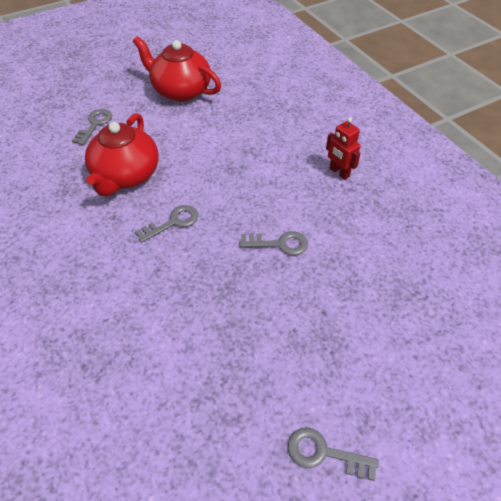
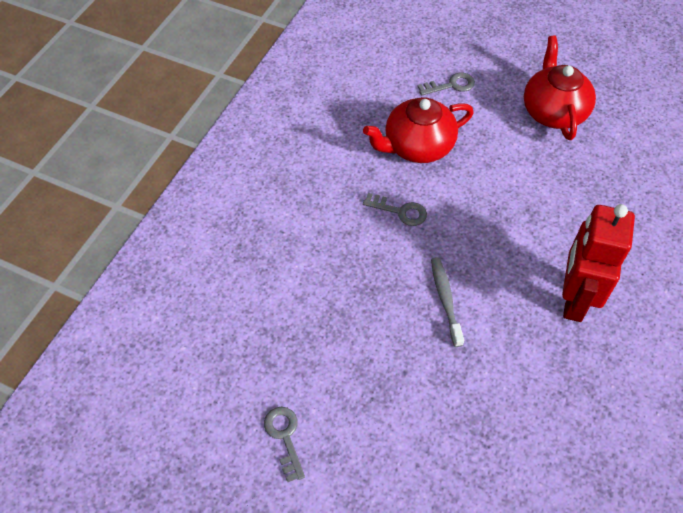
camera: 55 degrees right, 5 degrees up
(279, 244) = (445, 300): grey key -> grey toothbrush
(339, 172) = (574, 299): red robot -> red robot, size x2.00

